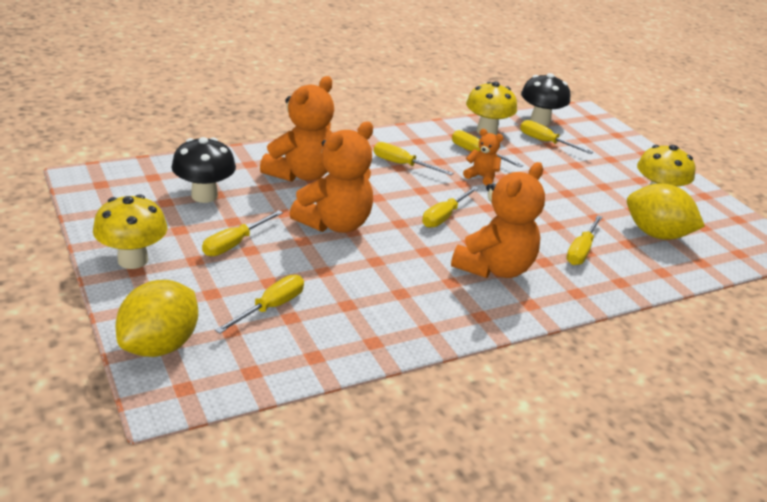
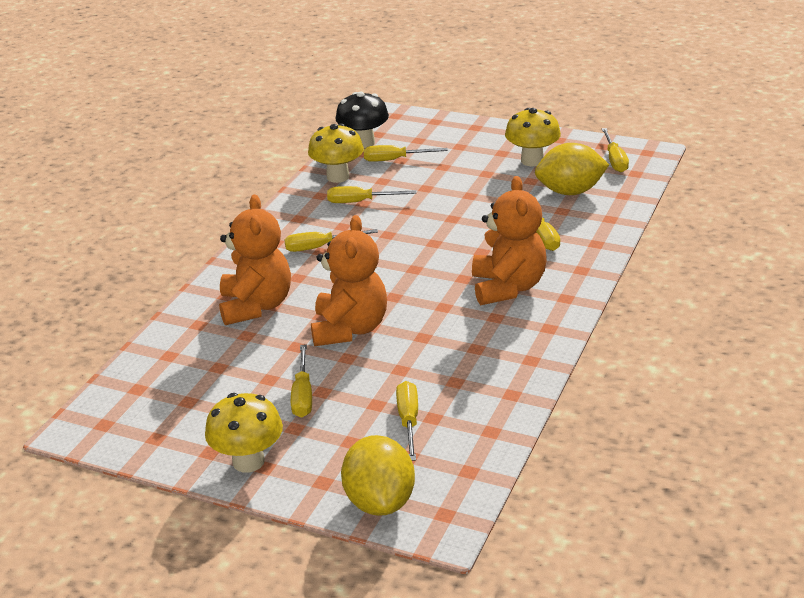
camera: 35 degrees left, 0 degrees up
(204, 196) = (210, 375): black mushroom -> none
(444, 216) = (416, 270): yellow screwdriver -> yellow screwdriver (614, 160)
(481, 177) = (393, 220): orange teddy bear -> none

